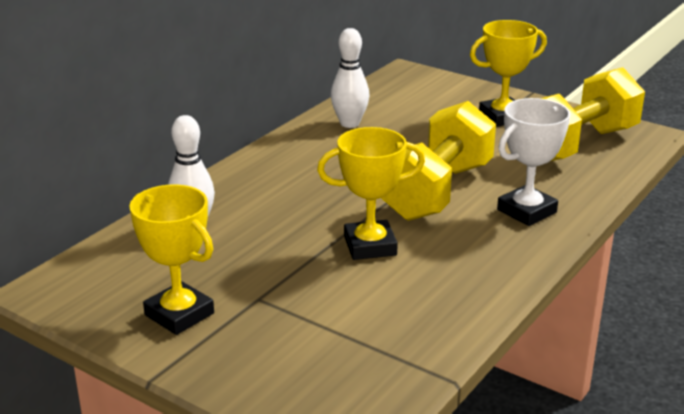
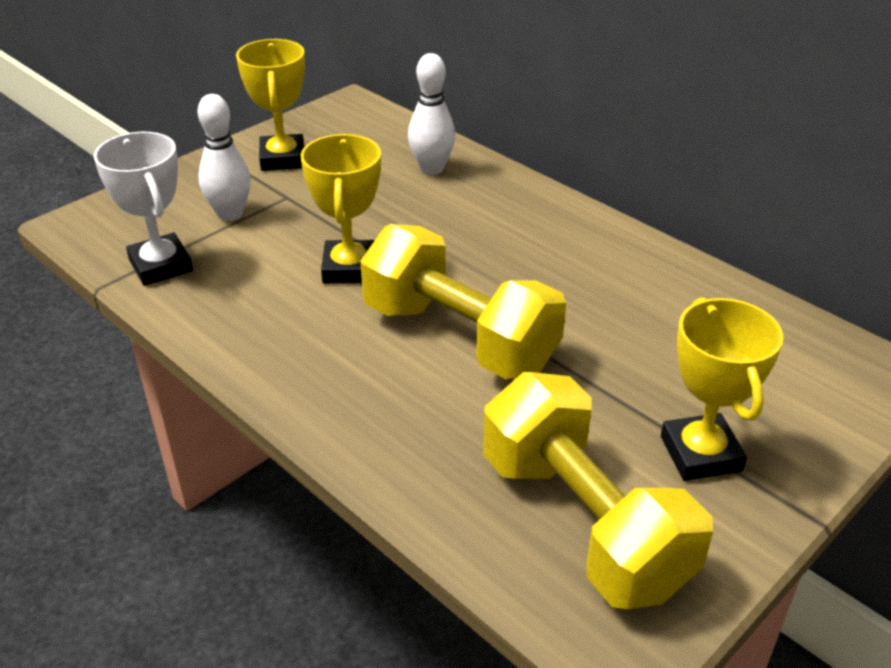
camera: 100 degrees right, 10 degrees up
(179, 314) = (283, 158): yellow trophy -> yellow trophy turned 60 degrees counterclockwise
(349, 123) = (673, 290): white bowling pin -> white bowling pin (230, 214)
(526, 211) = (383, 408): white trophy -> white trophy (161, 265)

